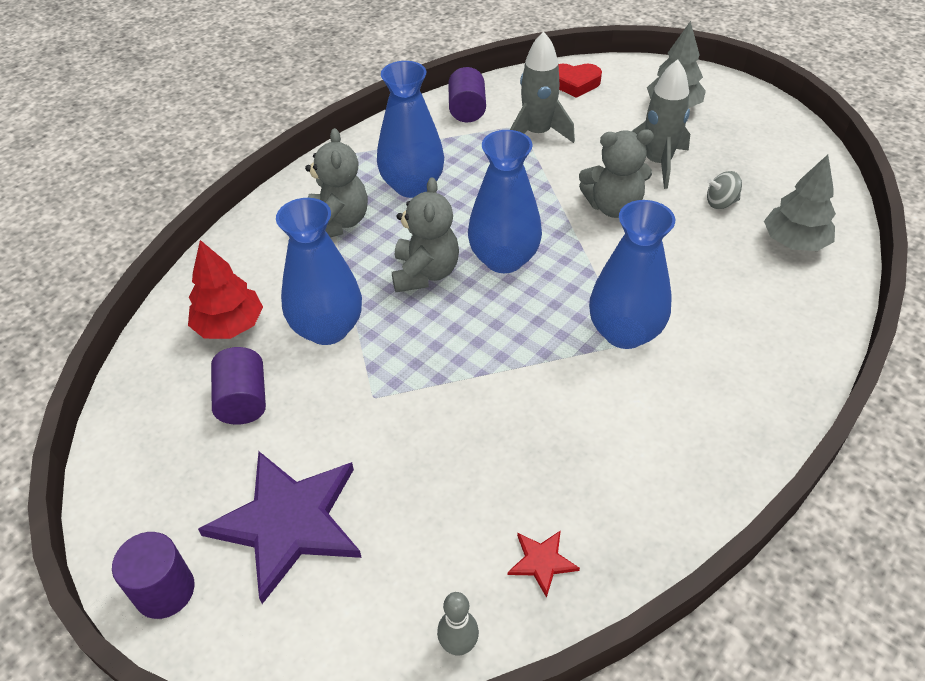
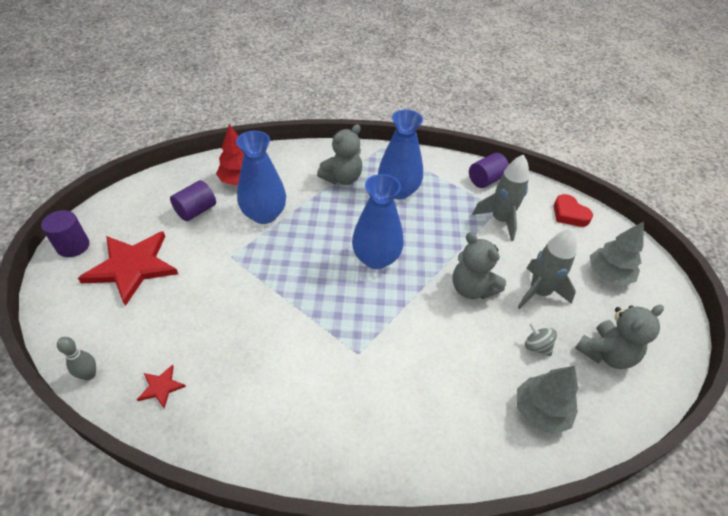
camera: 50 degrees right, 0 degrees up
(288, 522) = (132, 267): purple star -> red star
(425, 273) = (335, 231): grey teddy bear -> grey teddy bear (605, 353)
(624, 332) = (364, 346): blue vase -> none

